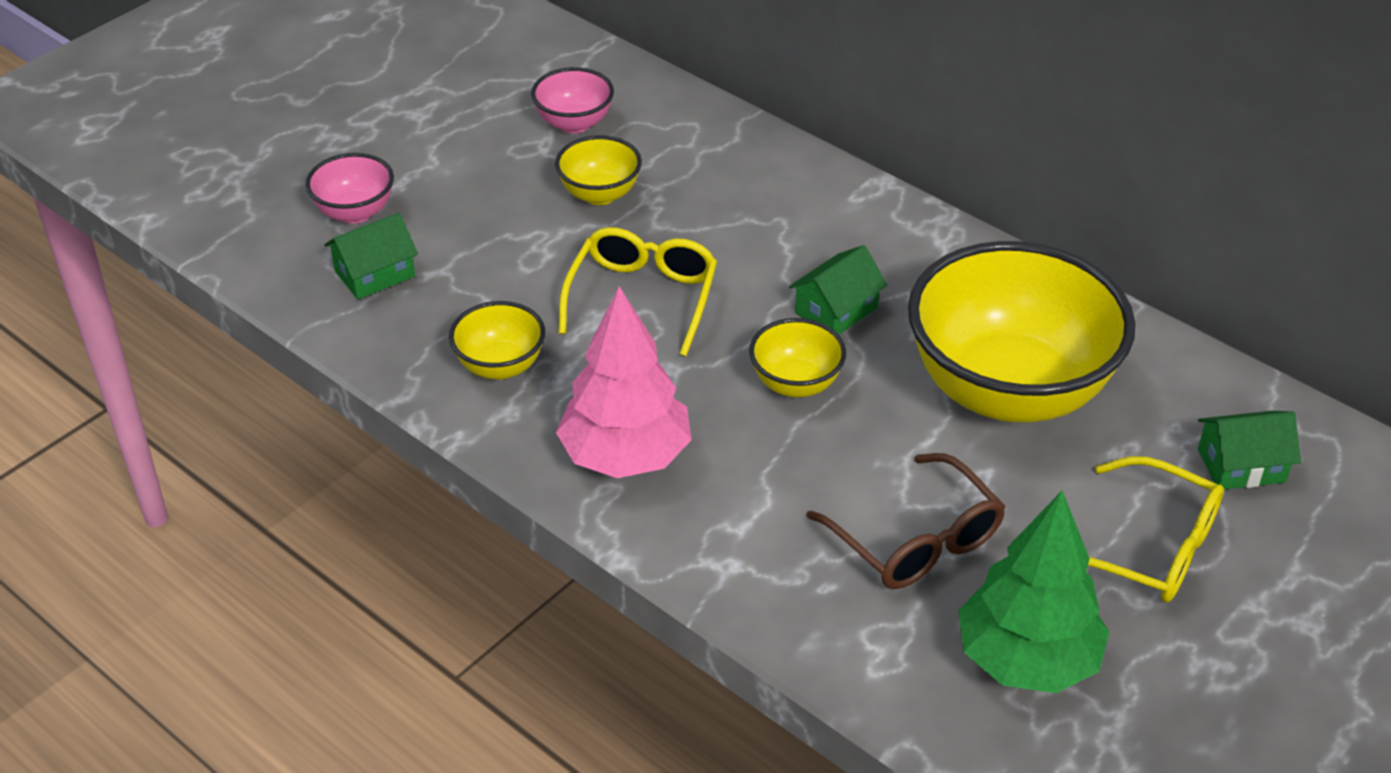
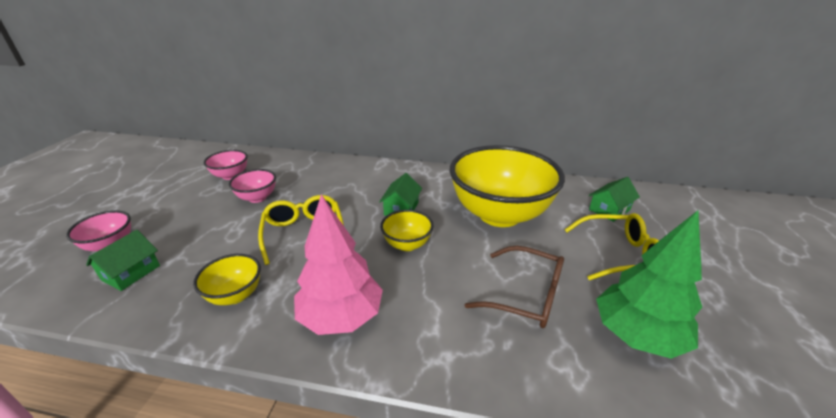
camera: 30 degrees left, 10 degrees down
(599, 194) = (257, 198): yellow bowl -> pink bowl

